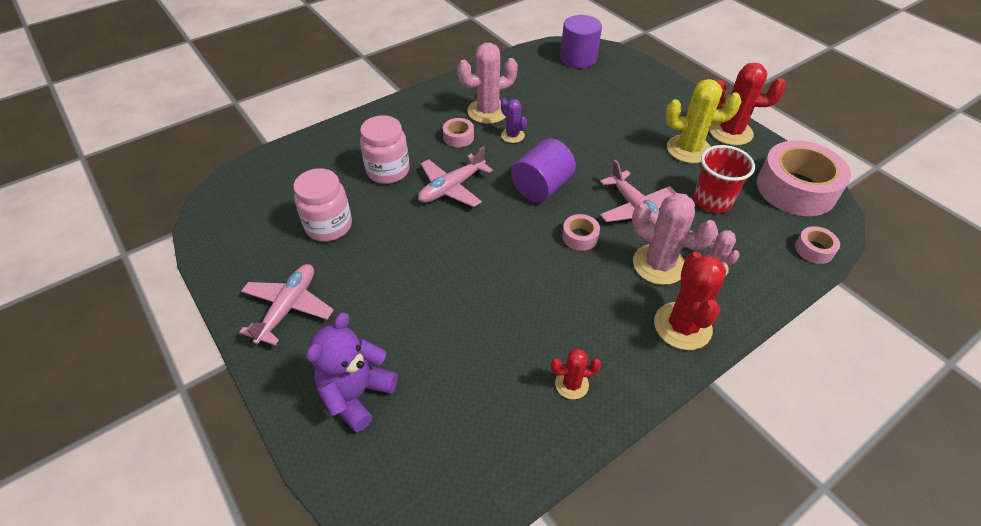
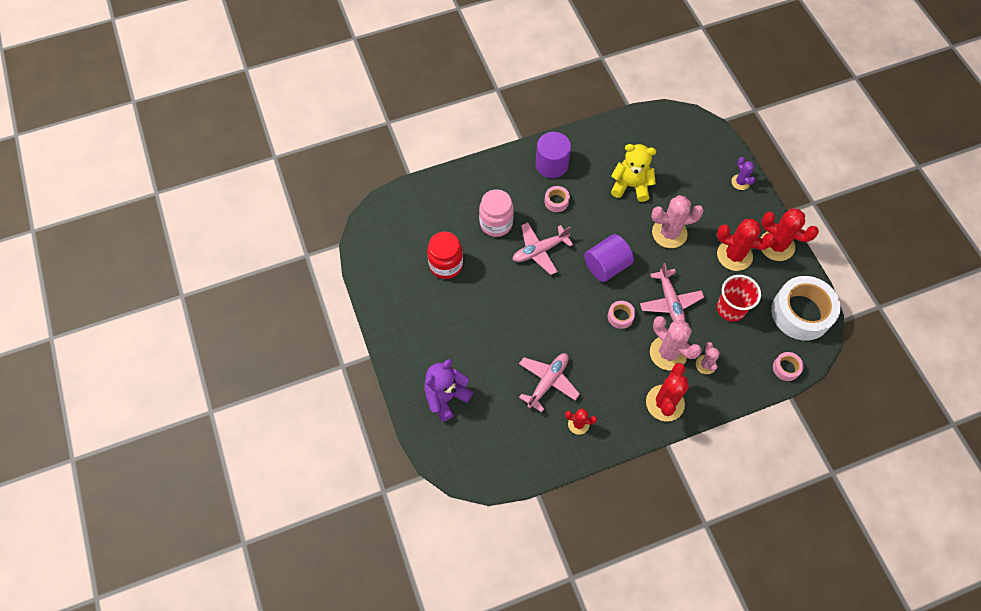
camera: 15 degrees right, 15 degrees up
(288, 308) = (411, 325): pink plane -> pink plane (548, 382)
(329, 226) = (446, 265): pink jar -> red jar
(488, 111) = (586, 179): pink cactus -> pink cactus (669, 233)
(512, 135) = (599, 209): purple cactus -> purple cactus (740, 182)
(541, 109) = (631, 186): none -> yellow teddy bear
(578, 58) = (681, 133): purple cylinder -> purple cylinder (551, 164)
(688, 149) = (734, 255): yellow cactus -> red cactus
(796, 189) = (801, 313): pink tape -> white tape

